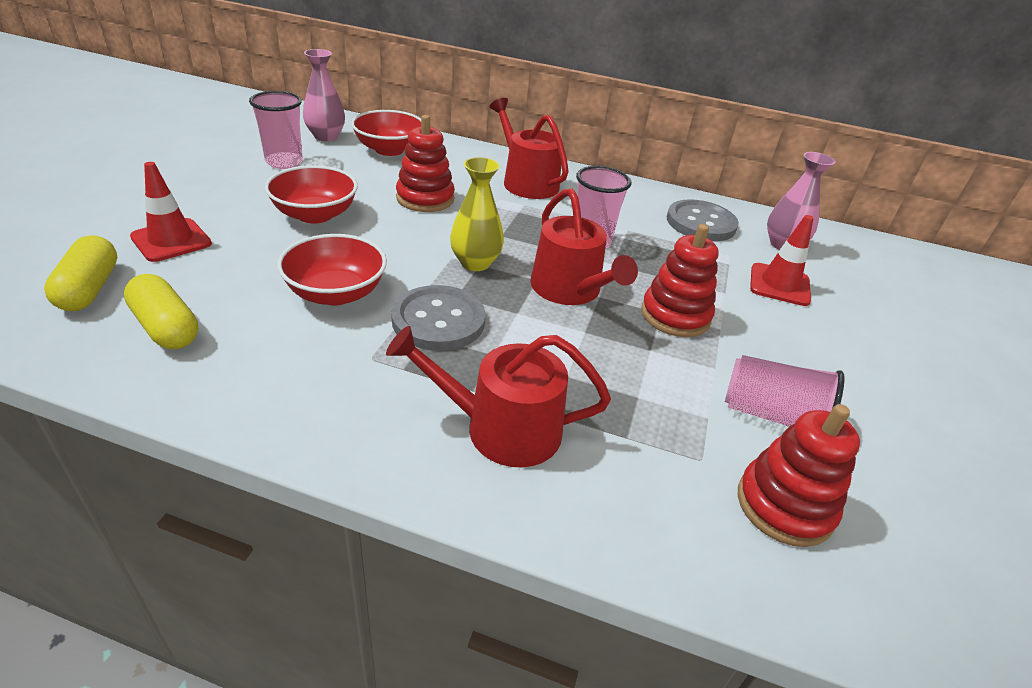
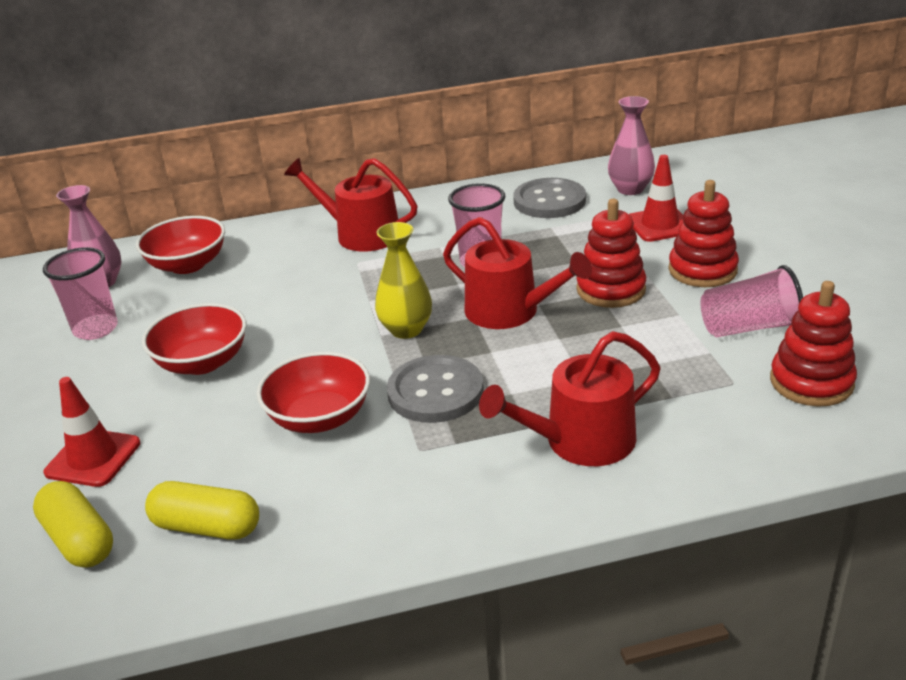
camera: 25 degrees left, 5 degrees down
(425, 198) = (287, 295): red stacking toy -> red stacking toy (702, 270)

